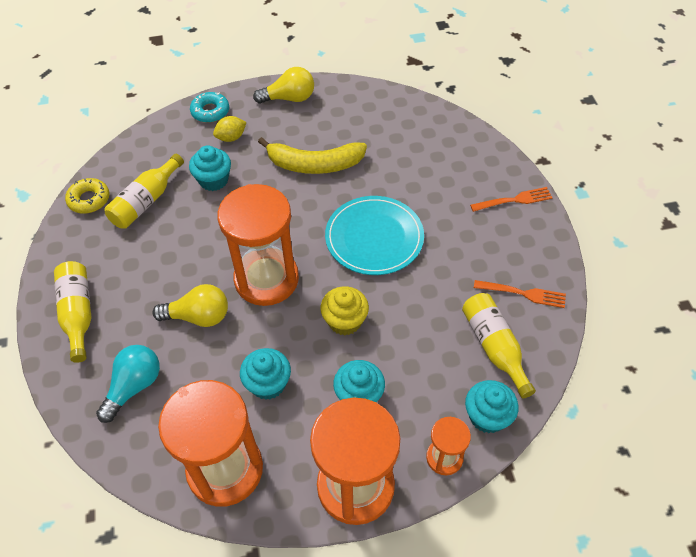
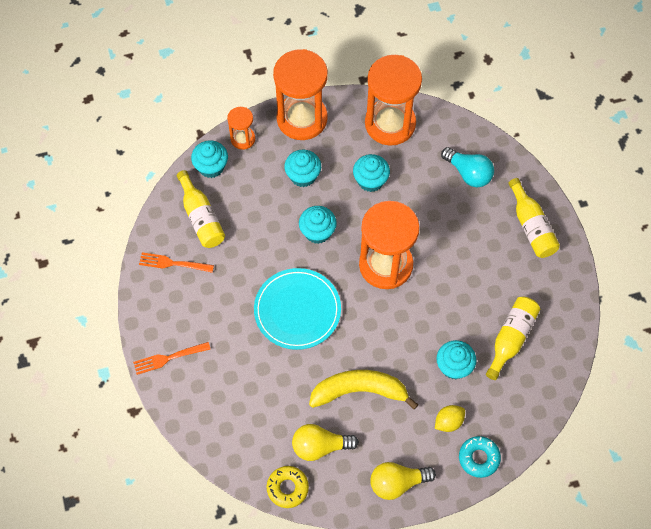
camera: 175 degrees right, 10 degrees up
(89, 200) = (565, 337): yellow donut -> yellow donut (287, 488)
(134, 386) = (468, 173): turquoise light bulb -> turquoise light bulb turned 75 degrees counterclockwise
(198, 316) = (434, 229): yellow light bulb -> yellow light bulb (320, 446)
(345, 321) = (317, 232): yellow cupcake -> turquoise cupcake

